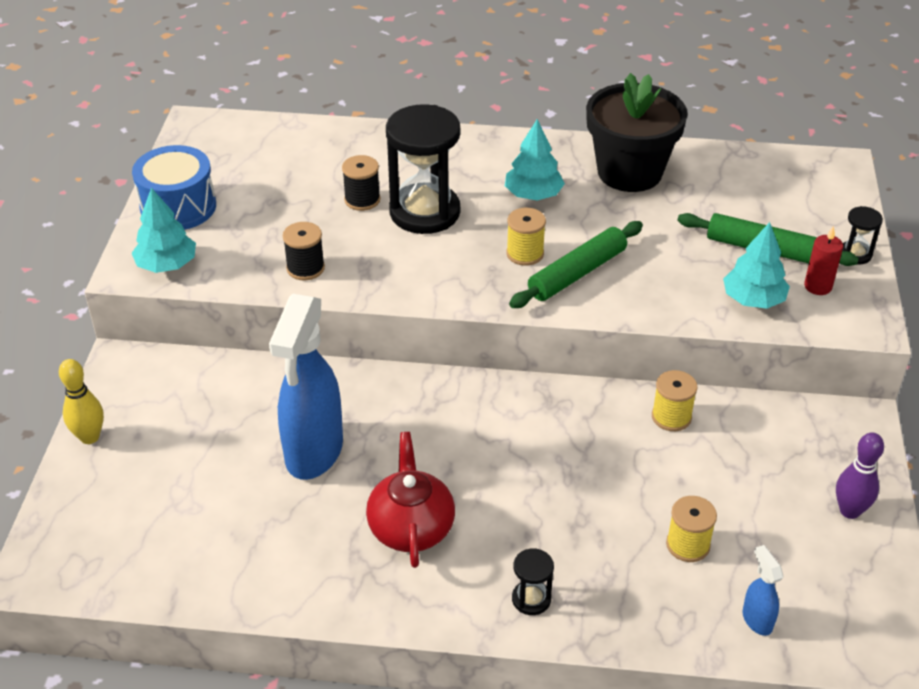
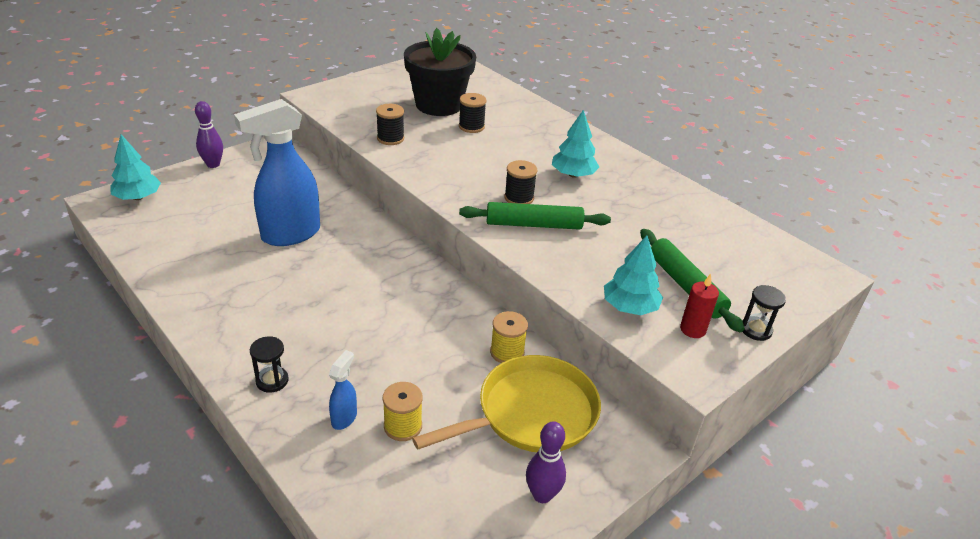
camera: 40 degrees right, 5 degrees down
(89, 437) = (213, 164): yellow bowling pin -> purple bowling pin
(167, 265) = (331, 102): turquoise tree -> turquoise tree (138, 197)
(178, 207) = (377, 83): blue drum -> none
(411, 527) = (275, 299): red teapot -> none
(425, 212) = (495, 149): black hourglass -> none
(525, 253) = (519, 198): yellow spool -> black spool
(629, 172) = (656, 196): black flower pot -> black flower pot (439, 105)
(757, 620) = (374, 503): blue spray bottle -> blue spray bottle (344, 418)
(758, 454) = (531, 413): none -> yellow pan

